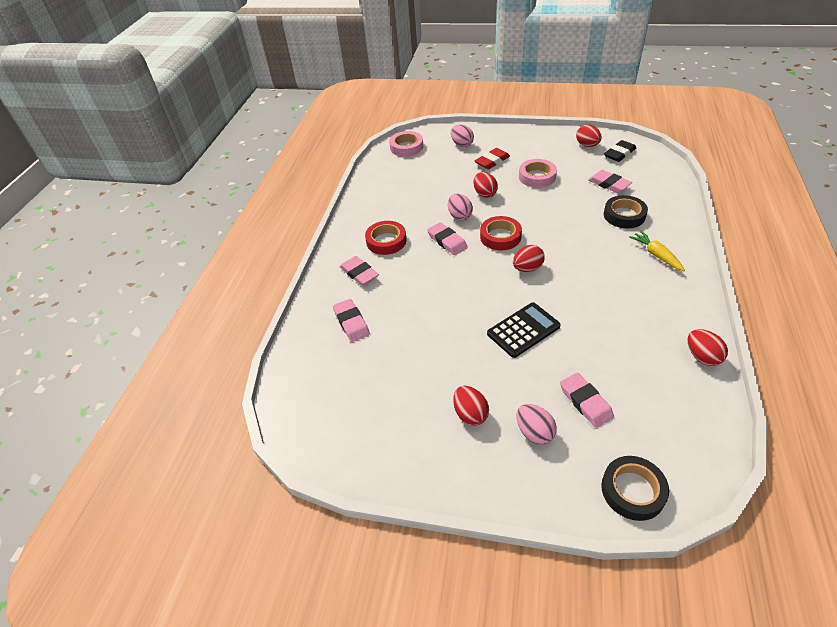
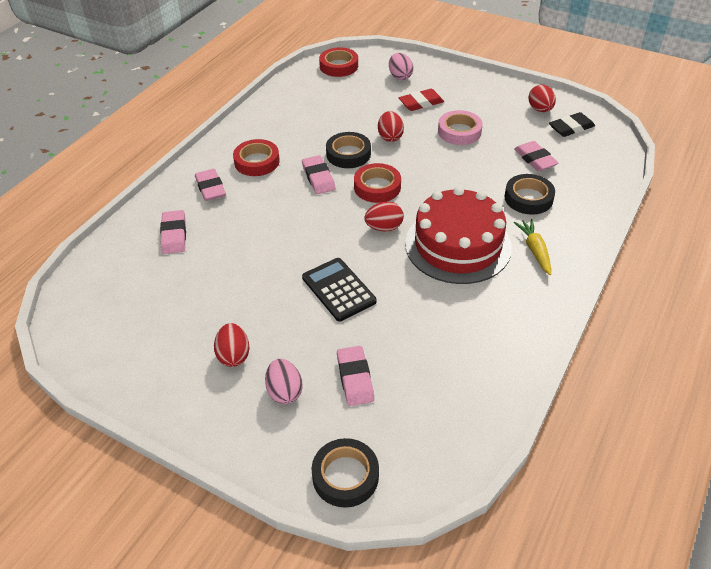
camera: 15 degrees right, 0 degrees up
(406, 147) = (339, 66): pink tape -> red tape
(459, 216) = (348, 154): pink egg -> black tape
(523, 330) = (339, 289): black calculator -> black calculator turned 105 degrees counterclockwise
(595, 267) = (458, 245): none -> red cake
(702, 357) = (510, 370): red egg -> none

